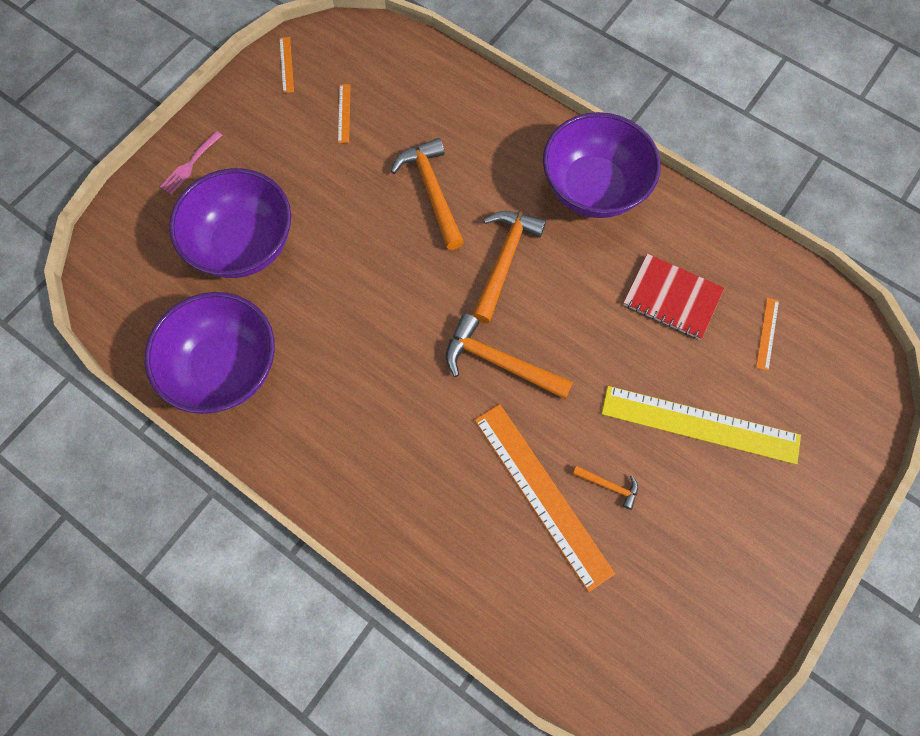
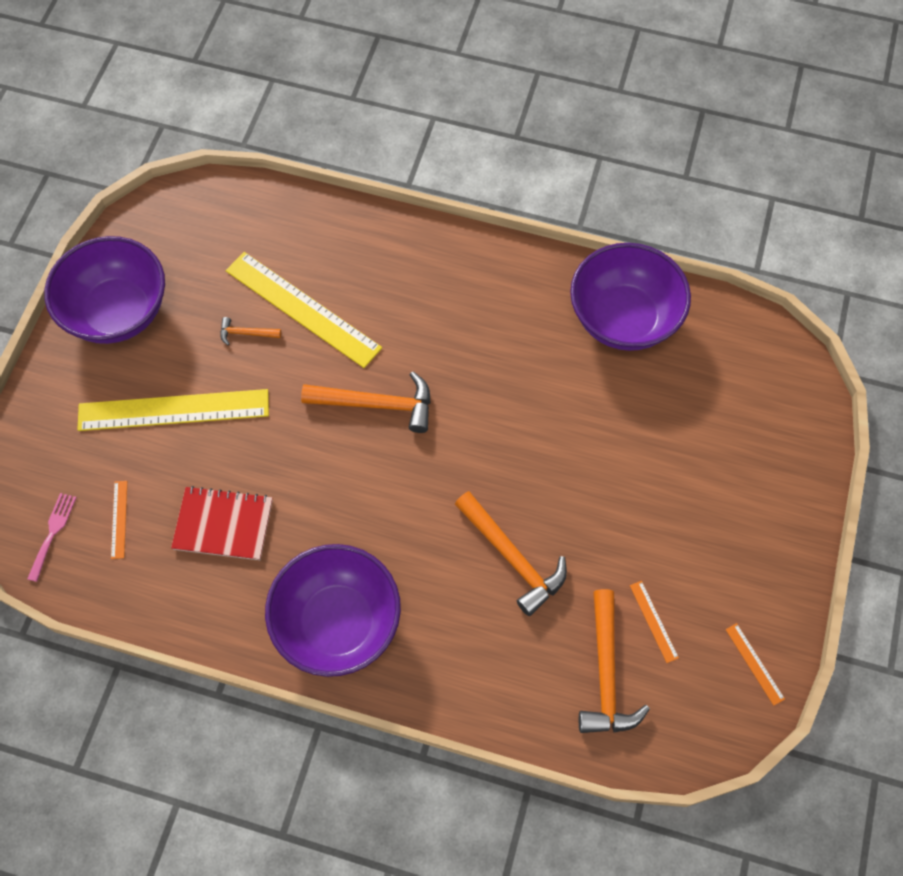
camera: 160 degrees right, 5 degrees down
(190, 165) = (781, 499): pink fork -> pink fork (52, 532)
(244, 245) = (674, 434): purple bowl -> purple bowl (118, 312)
(504, 261) = (407, 505): orange hammer -> orange hammer (606, 673)
(542, 494) = (302, 309): orange ruler -> yellow ruler

